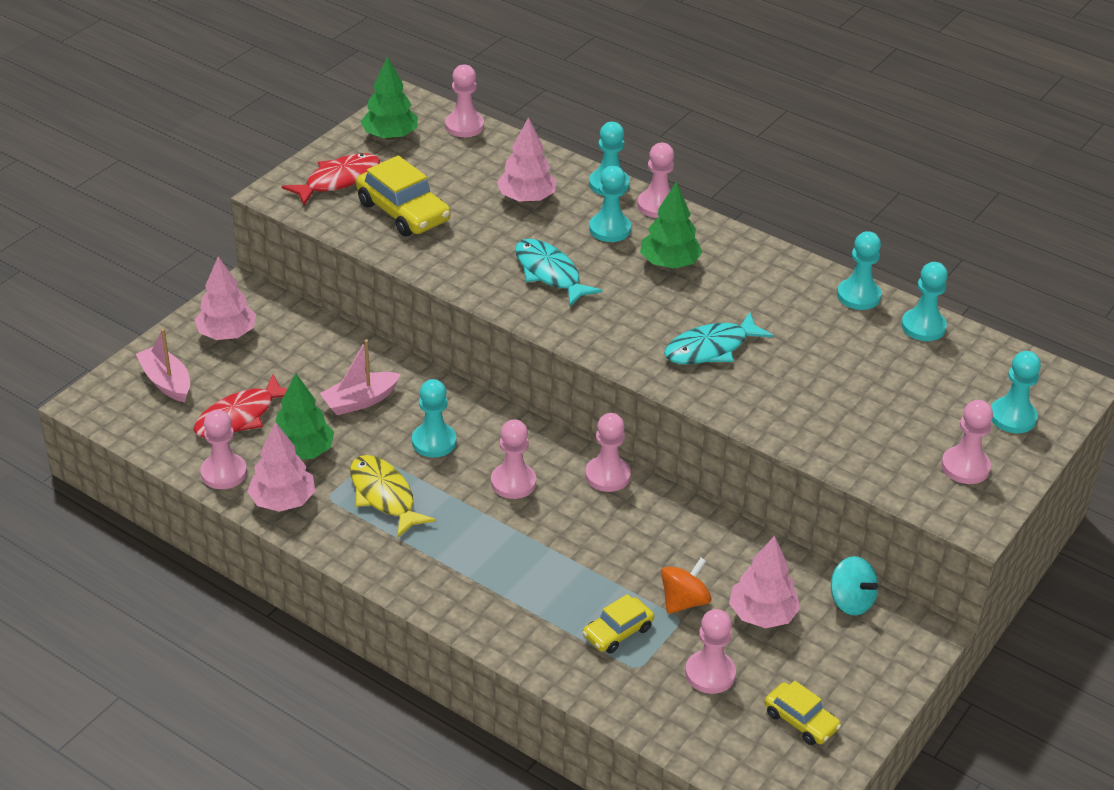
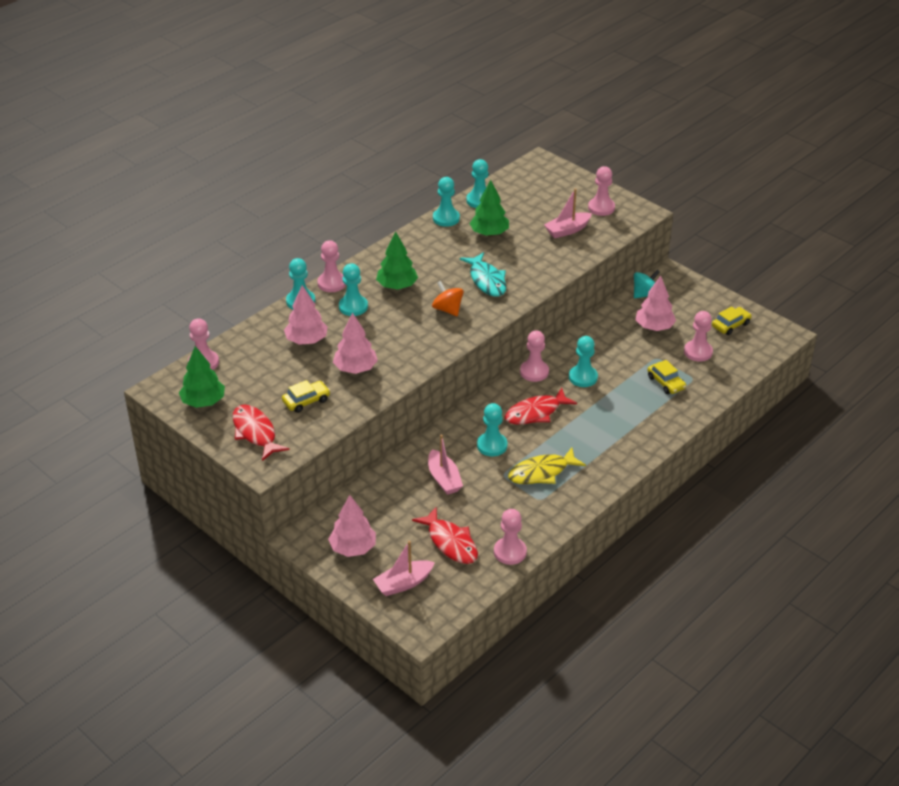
camera: 80 degrees left, 0 degrees up
(283, 501) = (542, 522): pink tree -> pink tree (355, 368)
(302, 451) = (493, 510): green tree -> green tree (489, 233)
(403, 212) = (306, 401): yellow car -> yellow car, size x0.59
(513, 482) = (536, 413): pink pawn -> red fish
(549, 273) = (396, 338): turquoise fish -> none
(684, 601) = (643, 354): orange spinning top -> orange spinning top (447, 309)
(880, 429) = (567, 230): none -> pink boat
(1012, 417) = (562, 185): turquoise pawn -> turquoise pawn (583, 377)

